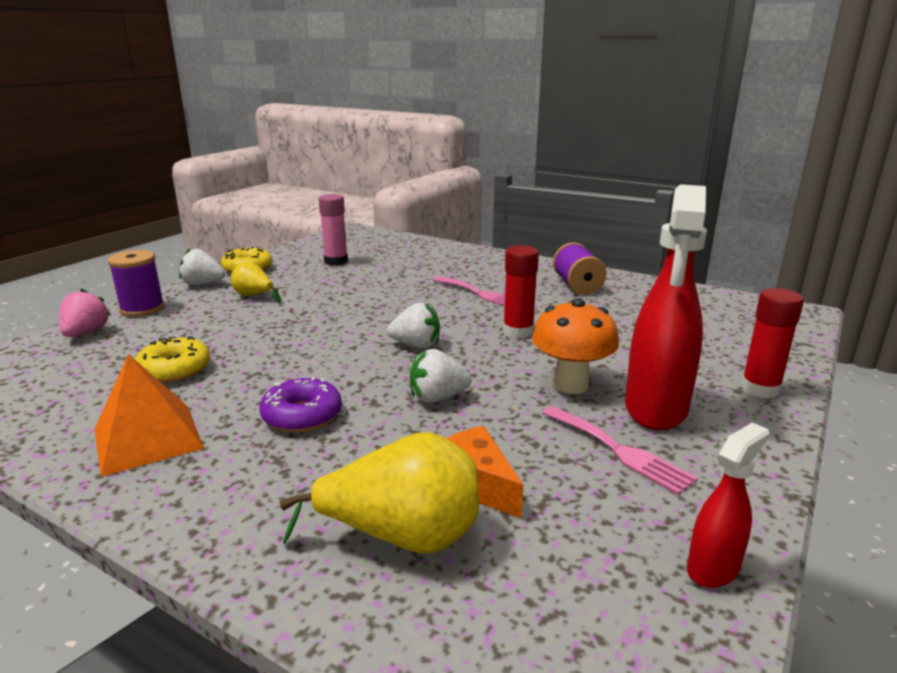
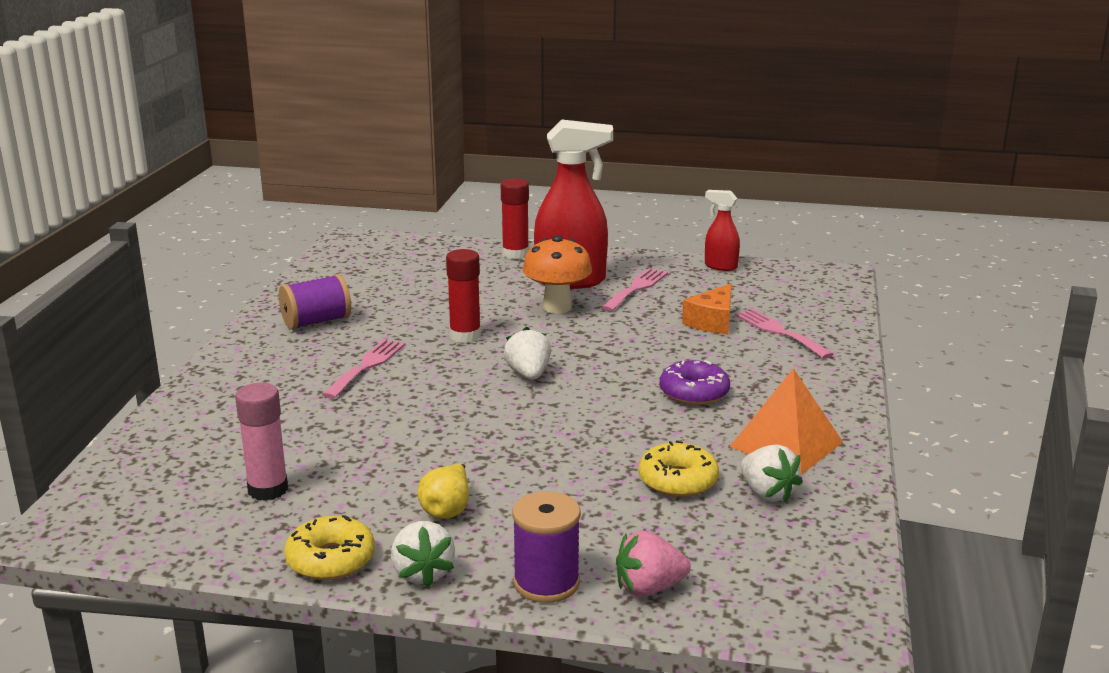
camera: 110 degrees left, 0 degrees up
(402, 537) = (779, 332): yellow pear -> pink fork
(437, 397) = (619, 349): white strawberry -> white strawberry (767, 493)

